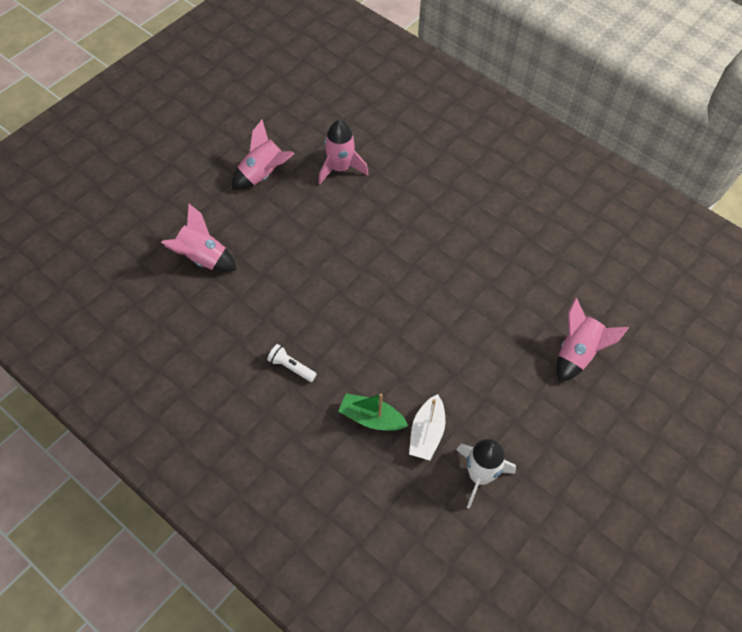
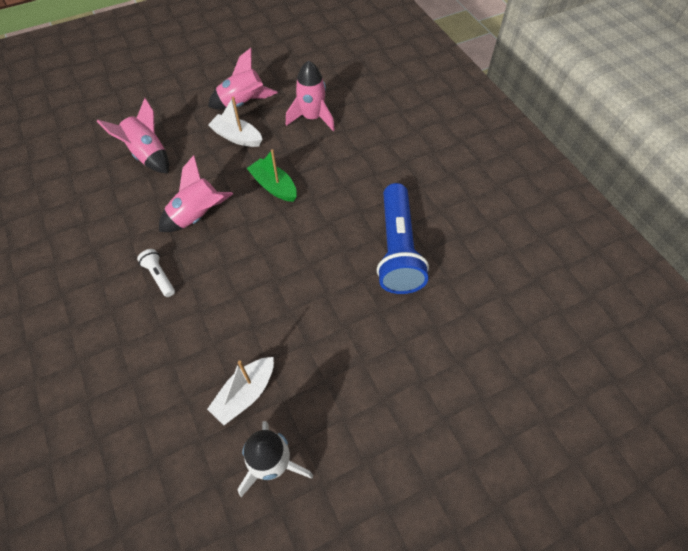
camera: 25 degrees right, 0 degrees up
(279, 211) = (237, 137): none -> white boat
(371, 418) = (201, 355): green boat -> green boat (274, 186)
(485, 268) = (397, 249): none -> blue flashlight
(578, 353) = (451, 371): pink rocket -> pink rocket (198, 216)

